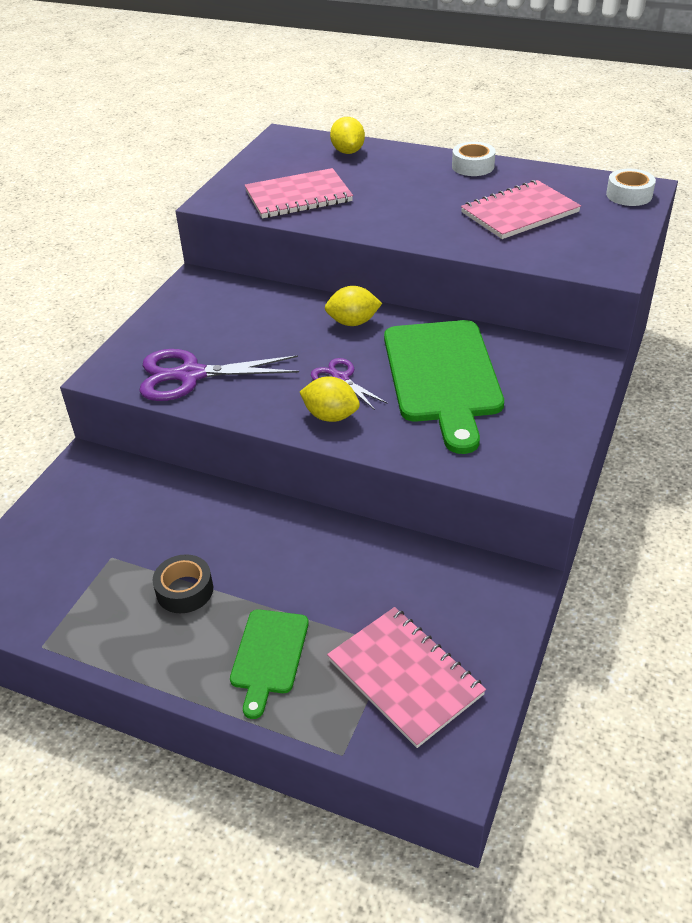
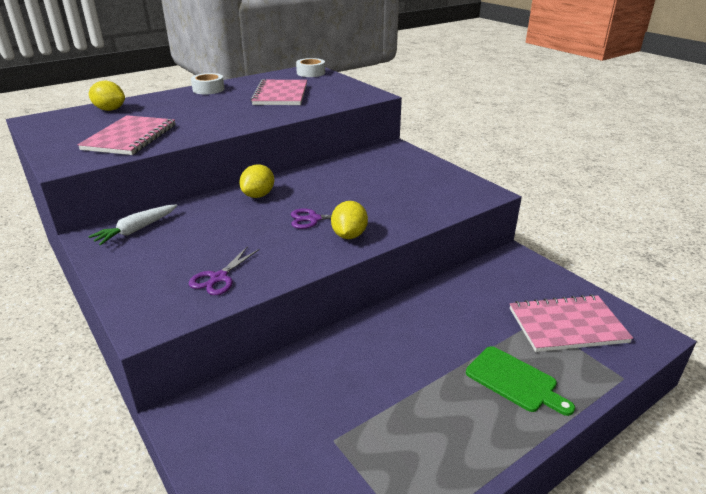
camera: 60 degrees left, 10 degrees down
(185, 590) = (413, 404): black tape -> none
(191, 375) = (219, 278): purple scissors -> purple scissors, size x0.56
(224, 293) = (136, 230): none -> white carrot
(330, 416) = (349, 235): yellow lemon -> yellow lemon turned 45 degrees counterclockwise
(443, 376) = (357, 187): green cutting board -> none

